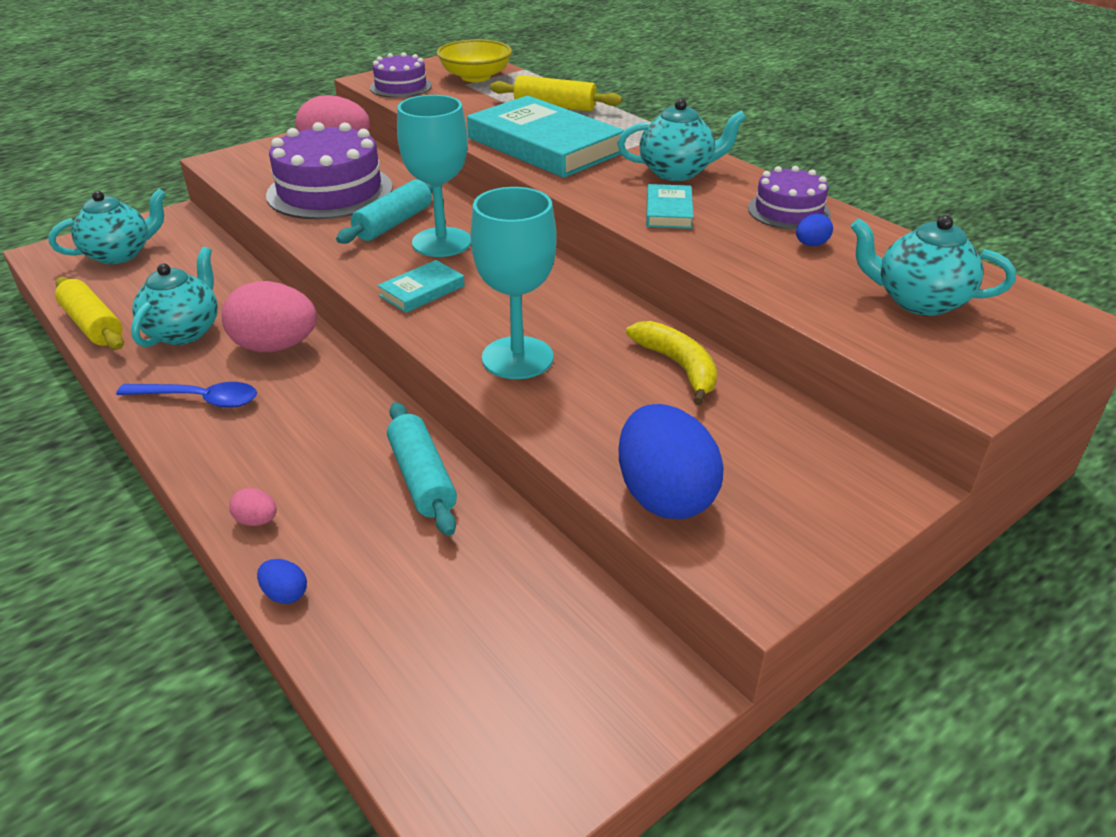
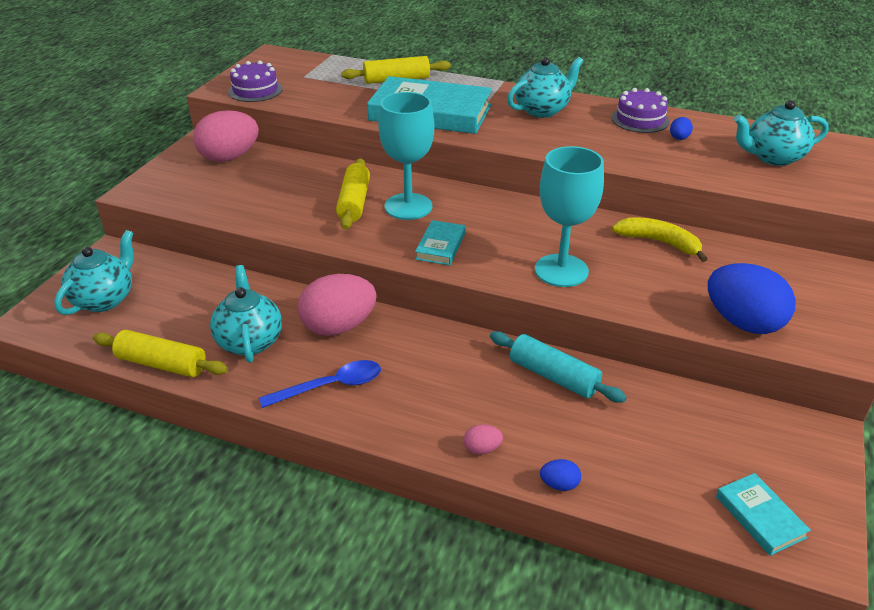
camera: 30 degrees left, 0 degrees up
(330, 191) = (269, 191): purple cake -> none
(394, 223) = (354, 202): turquoise rolling pin -> yellow rolling pin
(475, 77) = (304, 69): yellow bowl -> none
(669, 211) = (572, 139): turquoise book -> turquoise book (760, 517)

